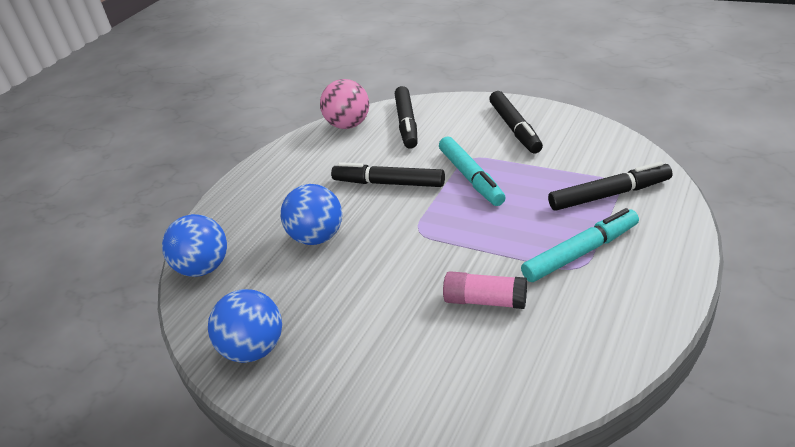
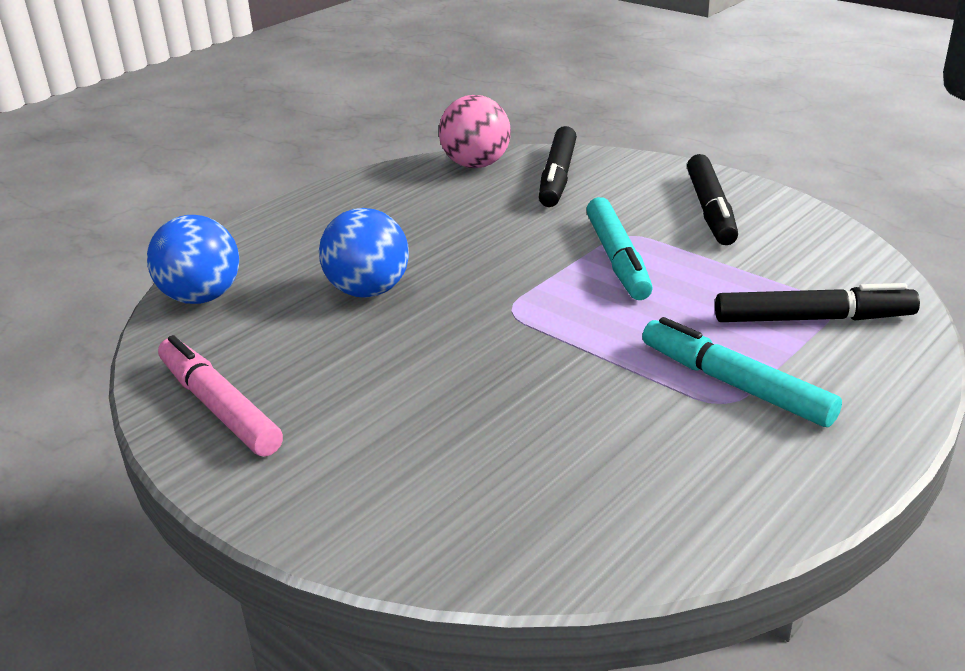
camera: 10 degrees right, 5 degrees down
(254, 349) = (219, 407): blue ball -> pink marker
(388, 183) = (497, 244): black marker -> none
(485, 301) = (565, 416): pink glue stick -> none
(581, 253) = (735, 384): turquoise marker -> turquoise marker turned 120 degrees counterclockwise

